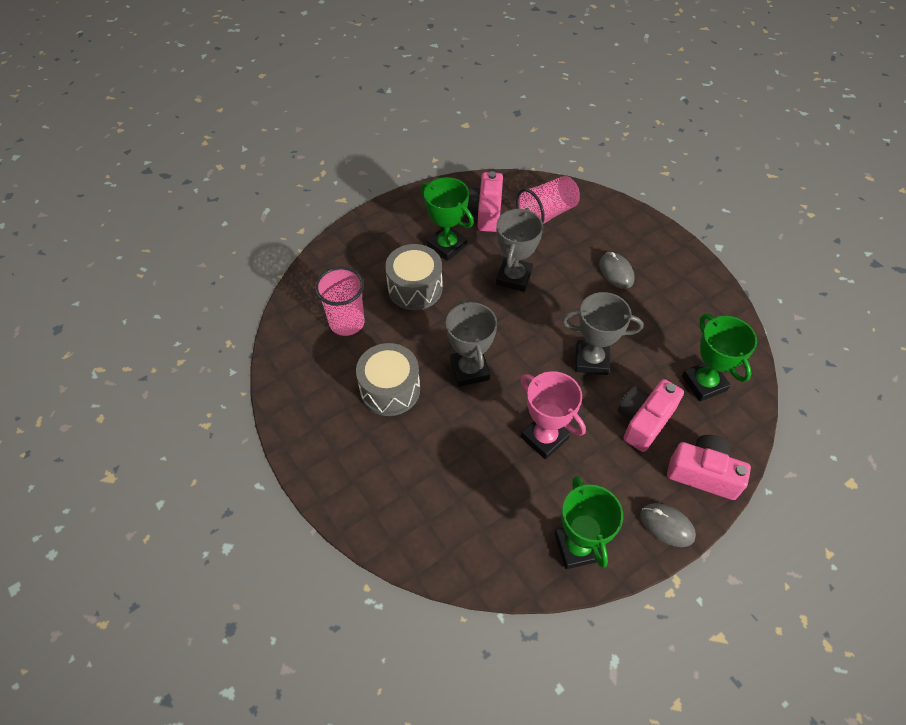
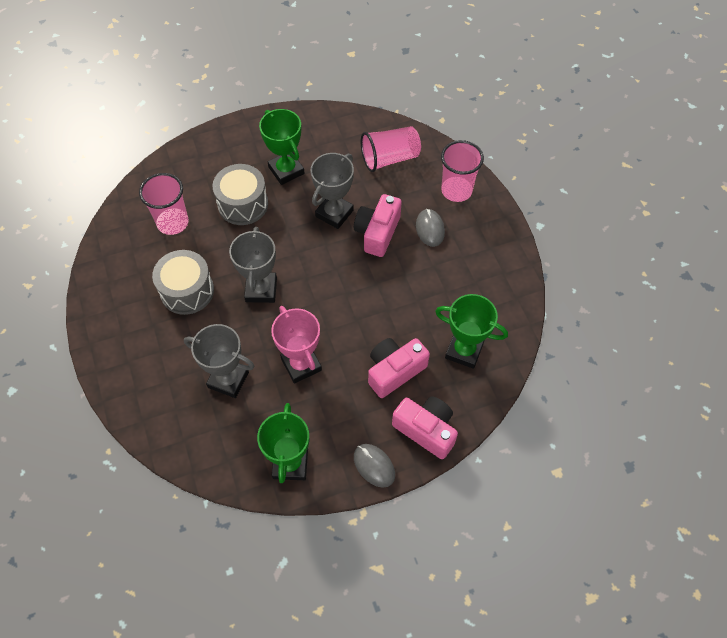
camera: 15 degrees right, 5 degrees up
(484, 212) = (333, 145): pink camera -> pink camera (377, 232)
(591, 360) = (371, 306): grey trophy -> grey trophy (228, 380)
(625, 230) = (456, 190): none -> pink cup
(704, 383) = (464, 351): green trophy -> green trophy turned 60 degrees counterclockwise

